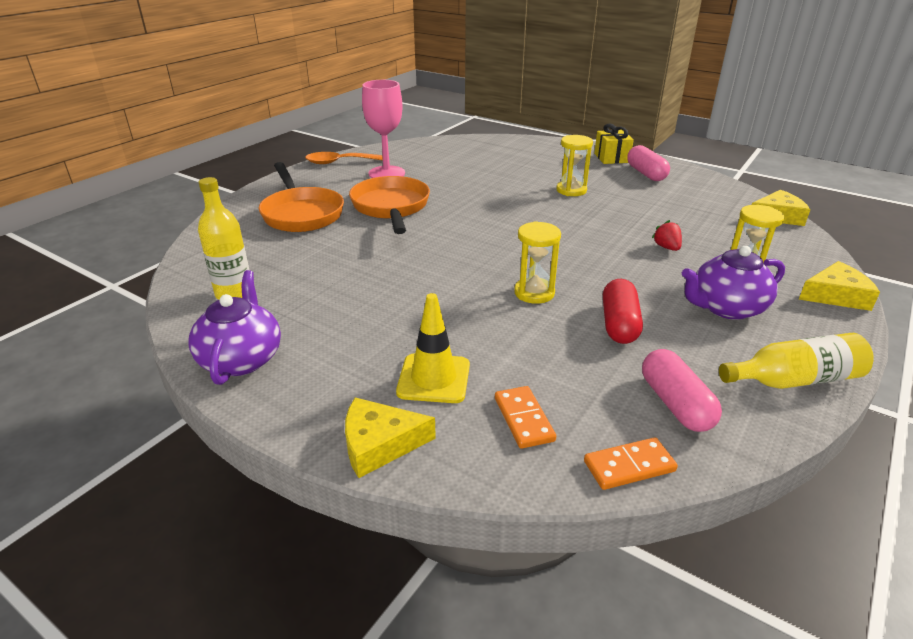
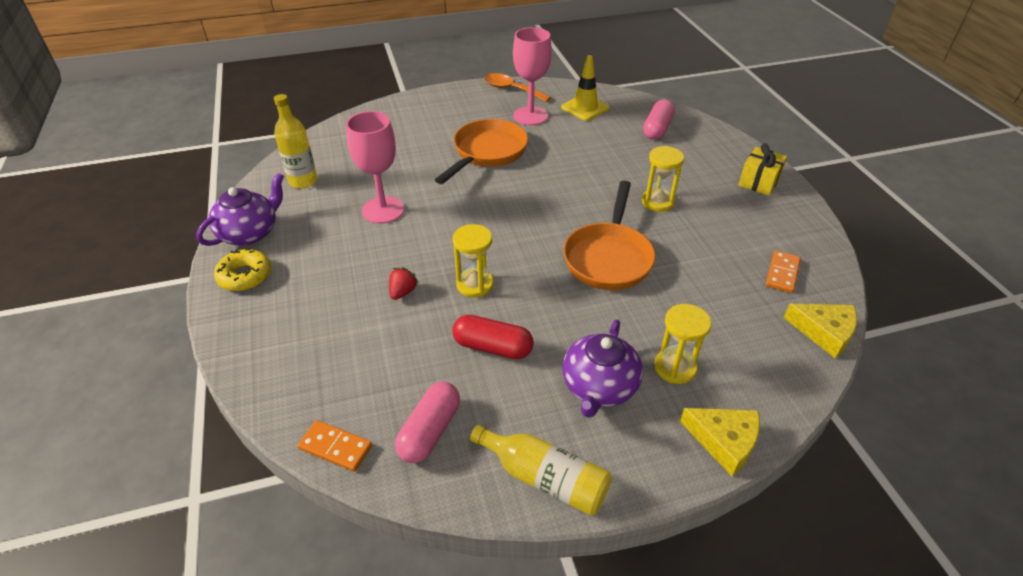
camera: 40 degrees right, 10 degrees up
(299, 395) = (245, 276): none -> yellow donut
(301, 213) = (421, 130): orange pan -> orange pan (608, 257)
(362, 280) = (383, 210): none -> pink goblet
(379, 444) = (239, 334): yellow cheese -> none
(433, 378) = (321, 311): yellow traffic cone -> yellow traffic cone (585, 108)
(524, 419) = (327, 373): orange domino -> orange domino (782, 273)
(619, 324) = (493, 347): red capsule -> red capsule turned 60 degrees clockwise
(646, 173) = (764, 216): pink capsule -> pink capsule (657, 129)
(666, 247) = (646, 304): red strawberry -> red strawberry (403, 292)
(726, 308) = (599, 387): purple teapot -> purple teapot turned 90 degrees counterclockwise

